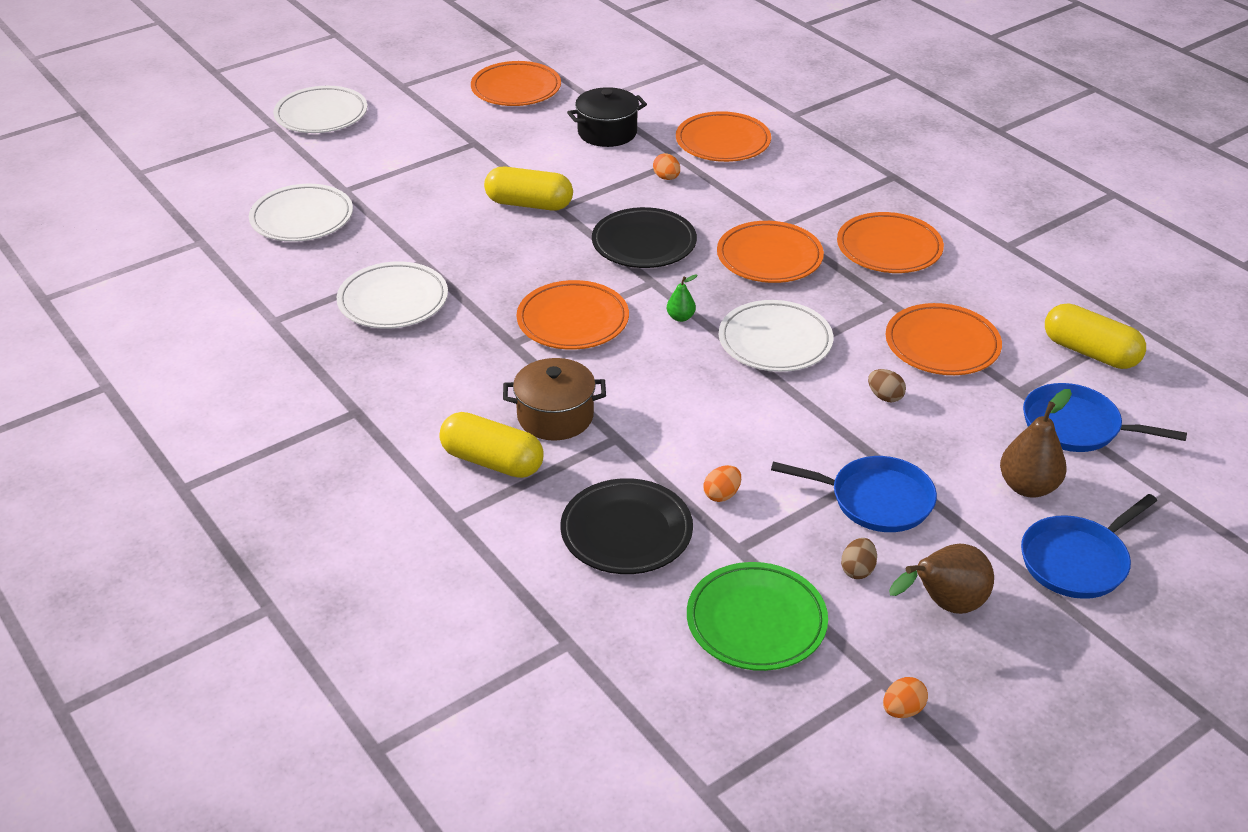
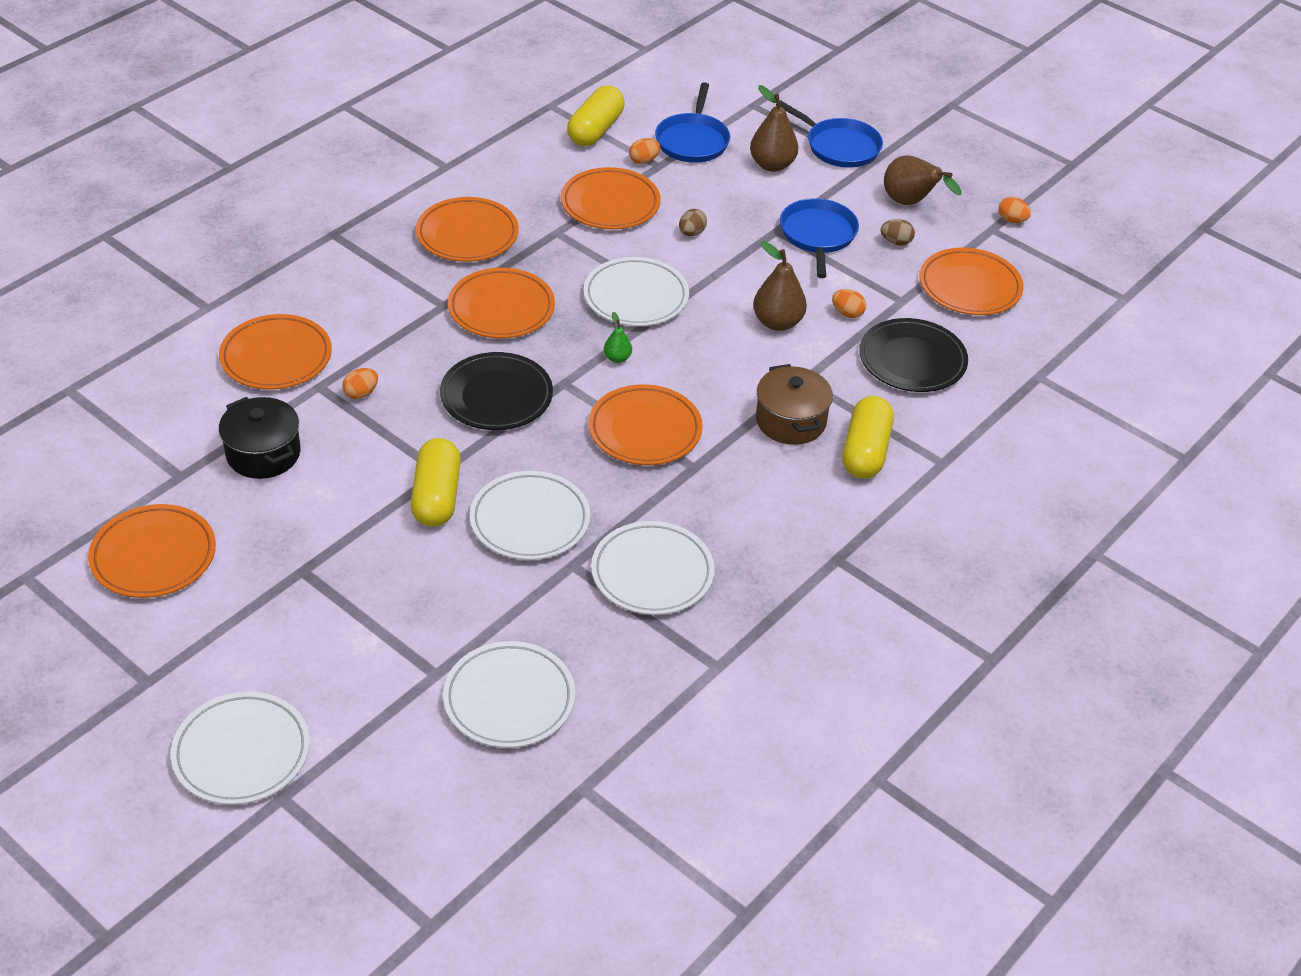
camera: 105 degrees left, 5 degrees up
(482, 246) = (530, 520): none -> white plate
(715, 435) = (777, 322): none -> brown pear
(756, 621) = (970, 287): green plate -> orange plate
(1028, 381) = (644, 161): none -> orange egg

